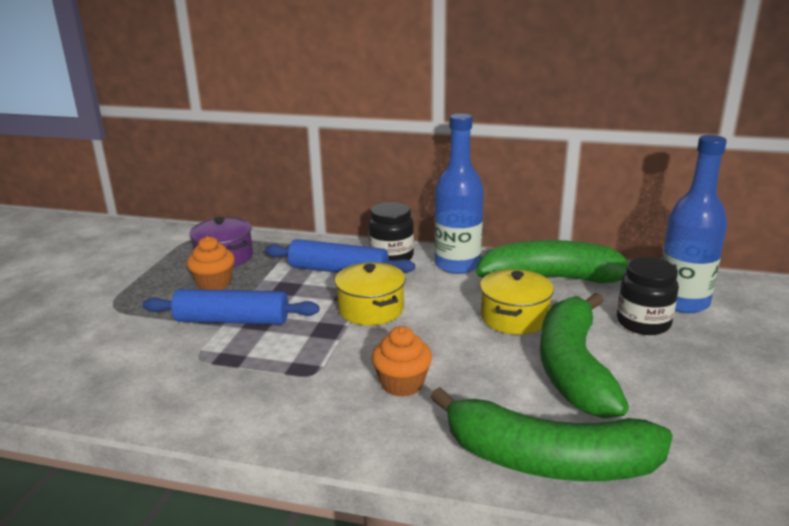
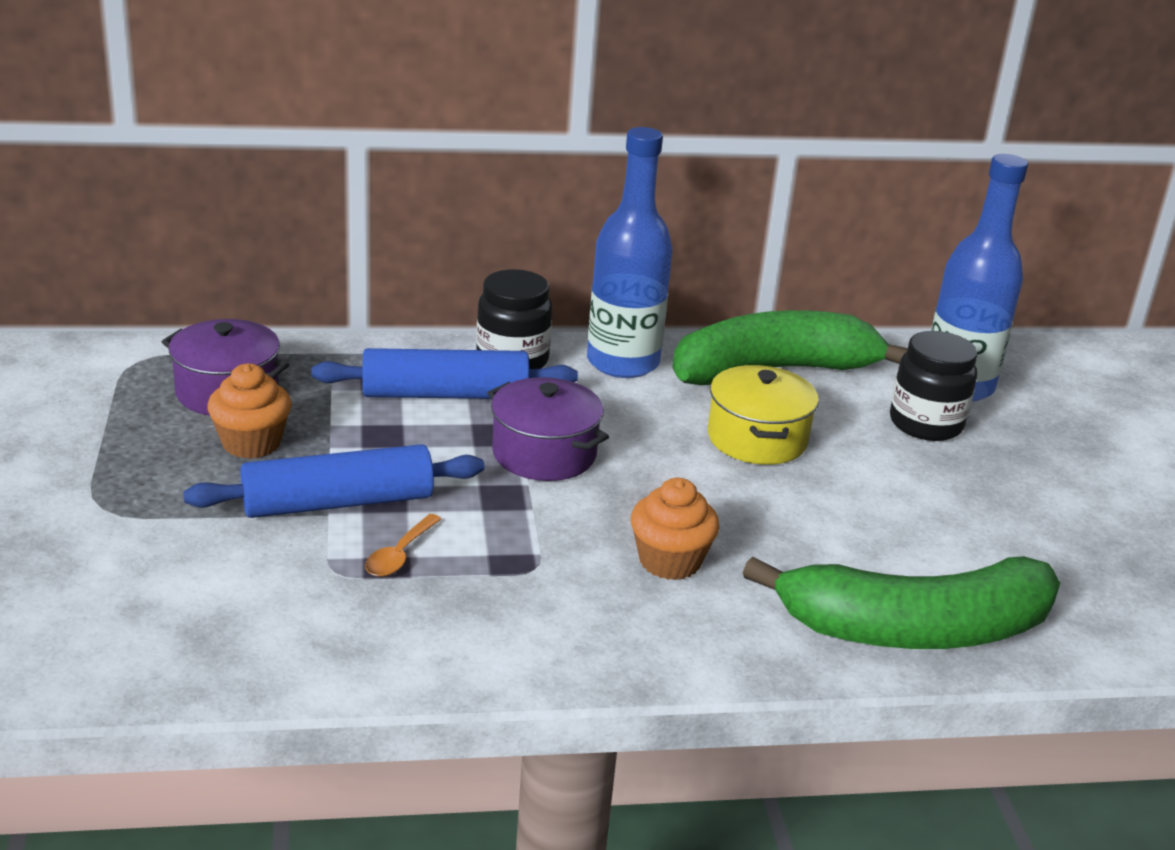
camera: 25 degrees left, 5 degrees up
(241, 354) = (399, 555): none -> orange spoon
(371, 309) = (544, 454): yellow pot -> purple pot
(573, 368) = (876, 501): green banana -> none

